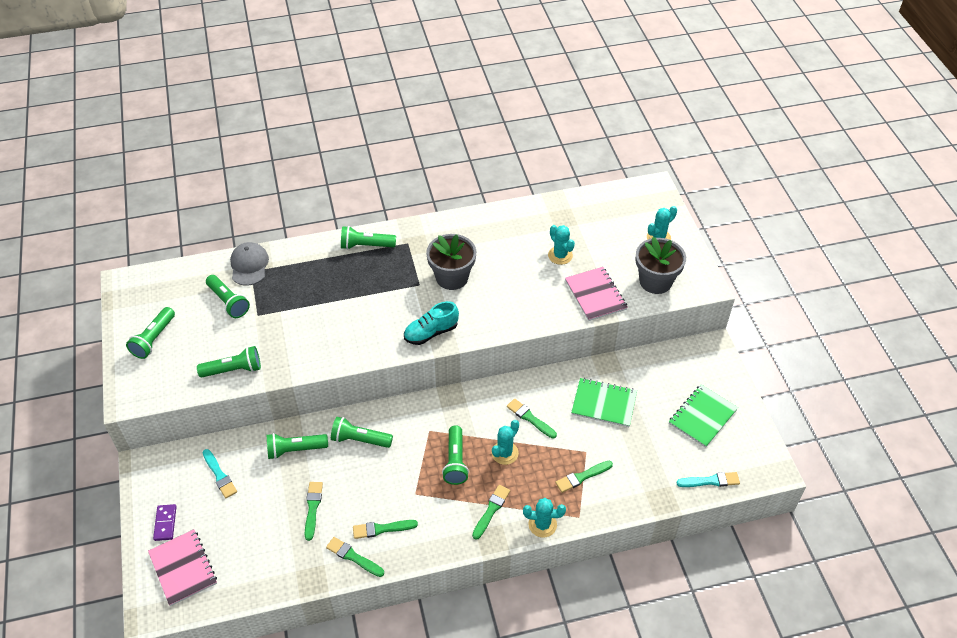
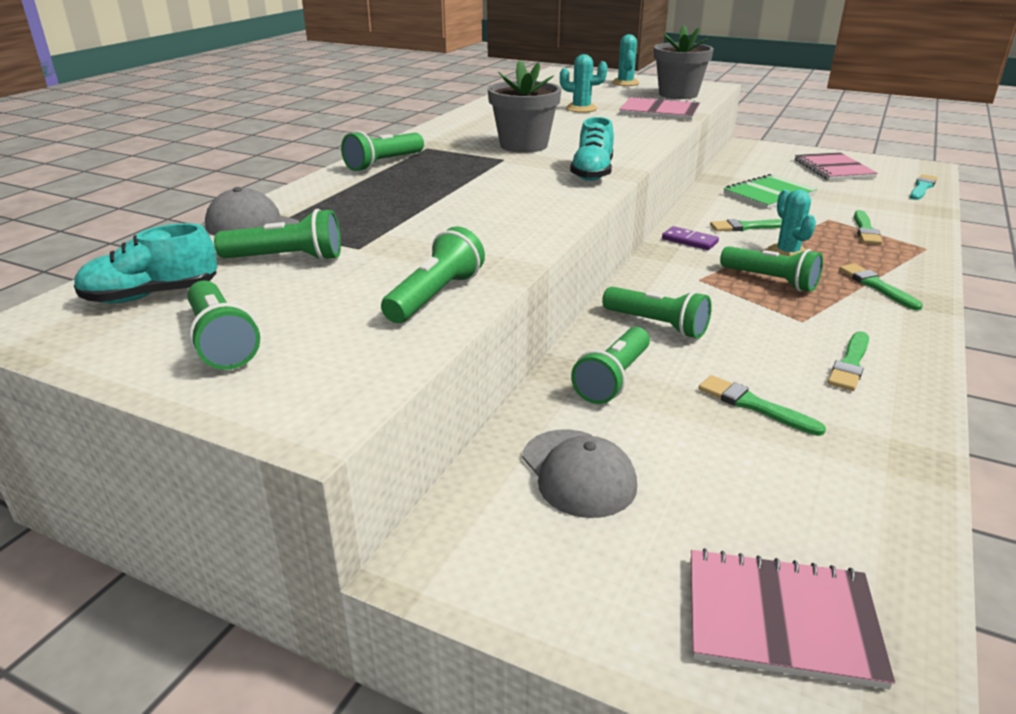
camera: 50 degrees left, 20 degrees down
(165, 523) = (627, 596): purple domino -> purple domino (689, 241)
(168, 292) = (151, 296): none -> turquoise shoe
(219, 475) = (578, 473): turquoise brush -> grey cap
(353, 557) = (892, 405): green brush -> none
(359, 439) = (657, 325): green flashlight -> green flashlight turned 105 degrees counterclockwise
(542, 524) = (924, 267): turquoise cactus -> none
(702, 417) = (833, 169): green notebook -> pink notebook

